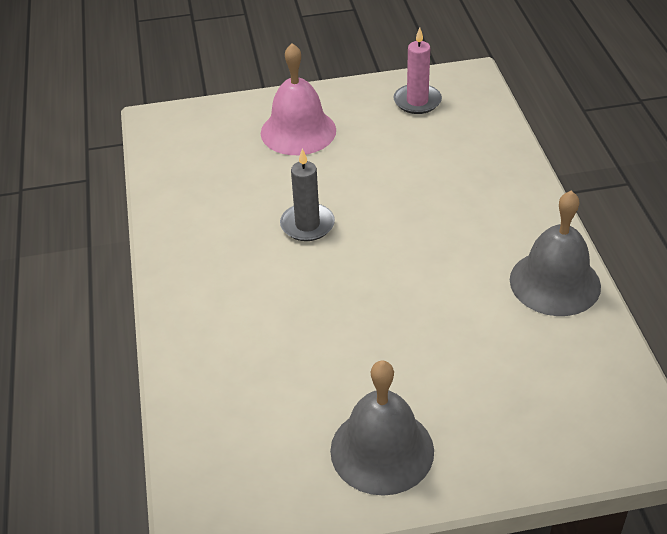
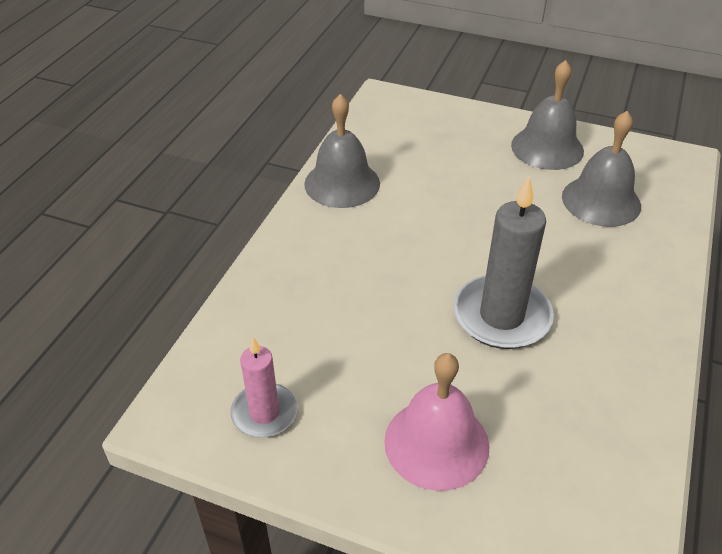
camera: 150 degrees left, 0 degrees up
(278, 393) = (601, 201): none -> grey bell
(307, 225) = (501, 316): grey candle -> grey candle, size x1.67

